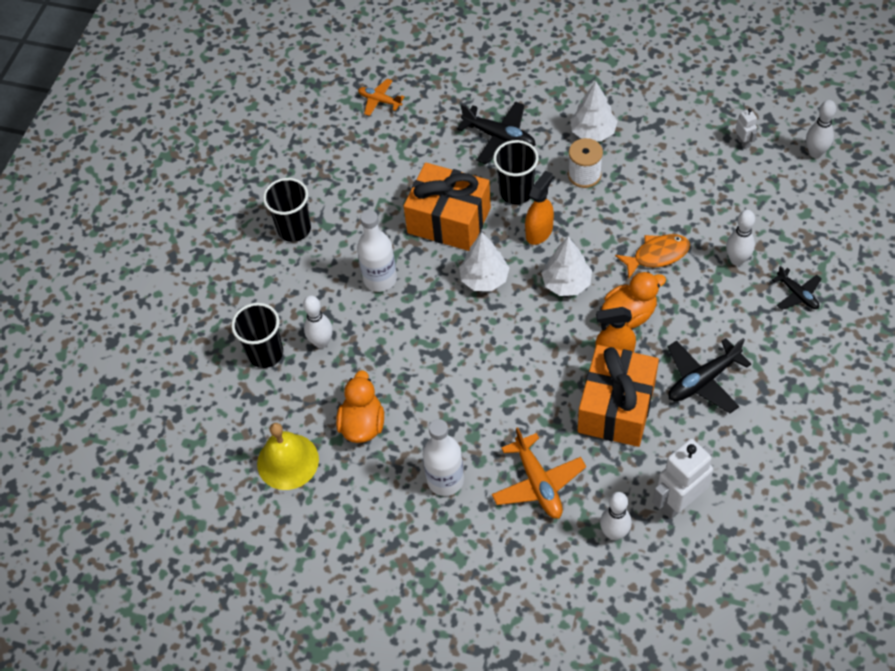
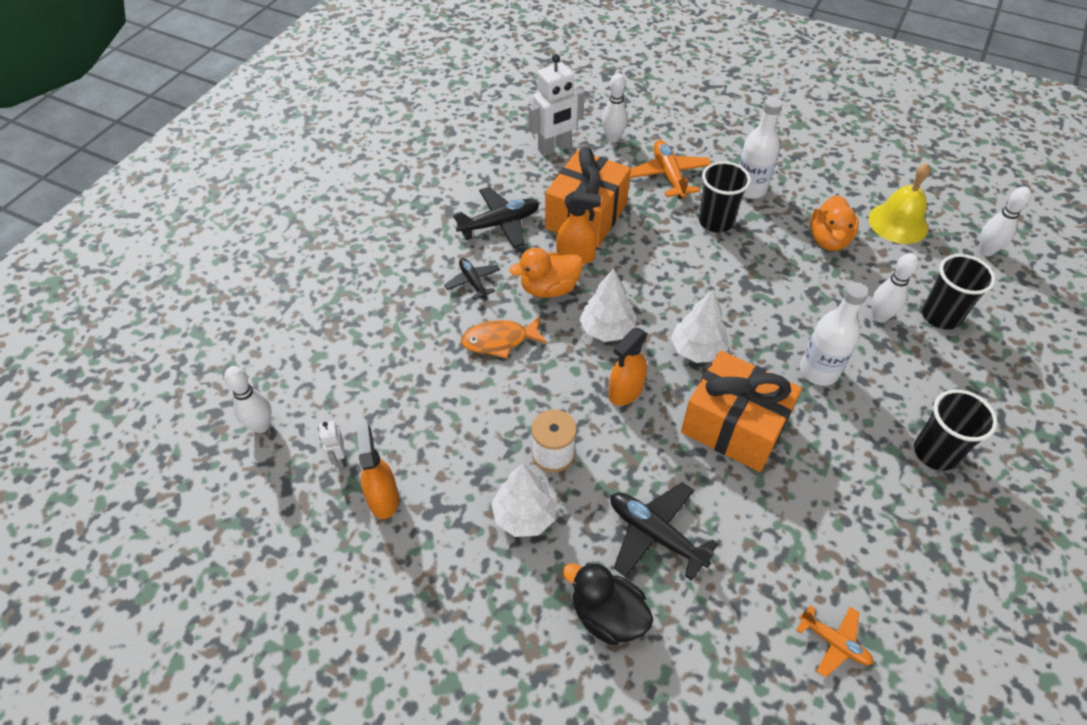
camera: 175 degrees left, 5 degrees down
(516, 192) = (644, 447): black cup -> black cup (715, 222)
(523, 88) = (607, 615): none -> black duck
(697, 124) = (383, 498): none -> orange spray bottle
(737, 260) = (417, 321): white bowling pin -> white bowling pin (986, 251)
(797, 294) = (374, 278): black plane -> black plane (473, 282)

